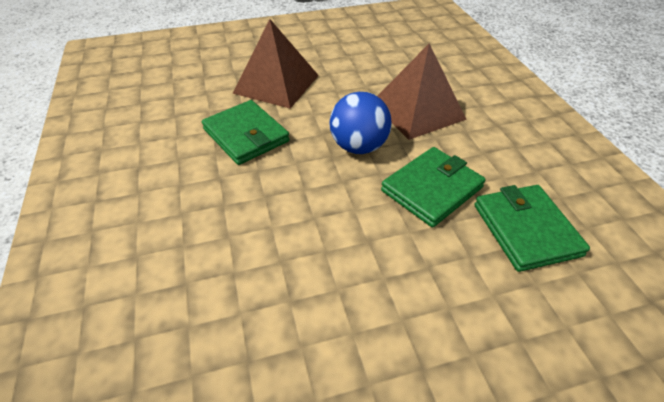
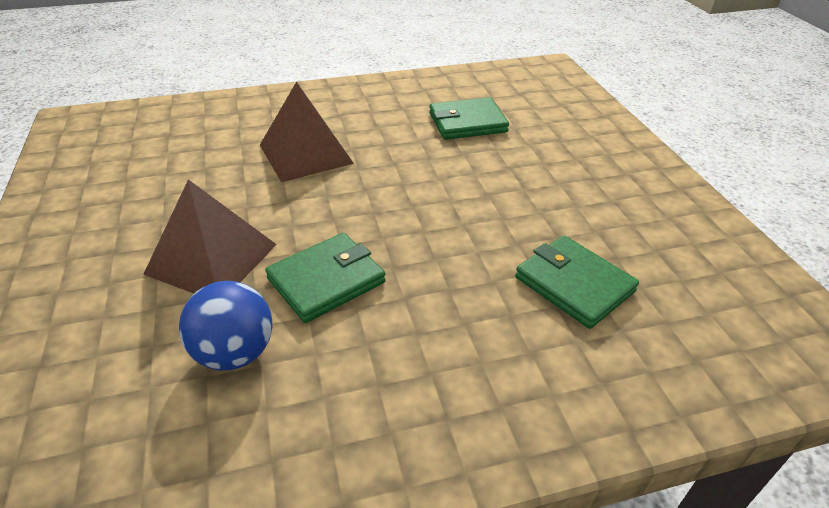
camera: 90 degrees left, 5 degrees down
(359, 147) = (361, 194): blue ball -> blue ball (235, 353)
(431, 189) = (424, 157): green wallet -> green wallet (574, 284)

